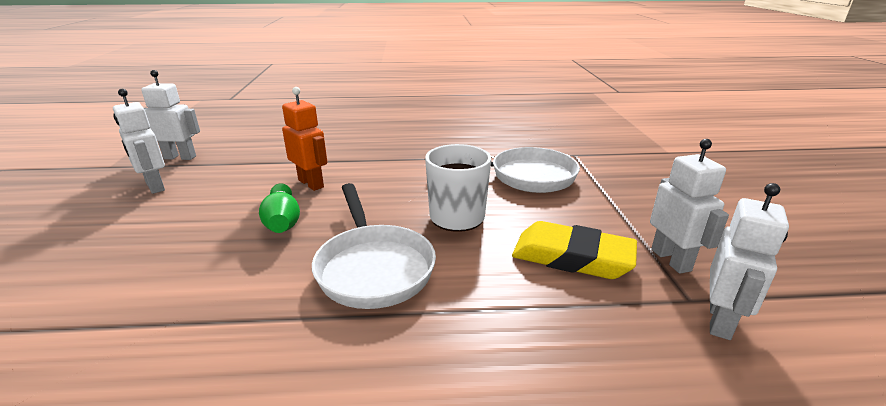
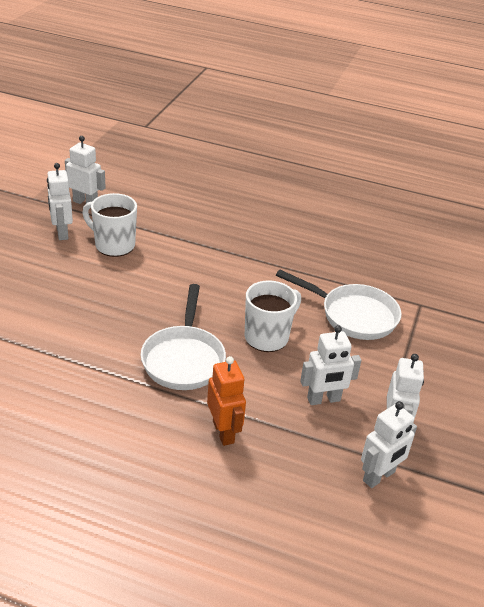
camera: 20 degrees right, 10 degrees up
(227, 182) = (113, 245): none -> white mug
(282, 221) = (140, 298): green bowling pin -> none
(311, 183) = (175, 266): orange robot -> orange robot (223, 432)
(572, 257) = (323, 400): yellow eraser -> white robot

